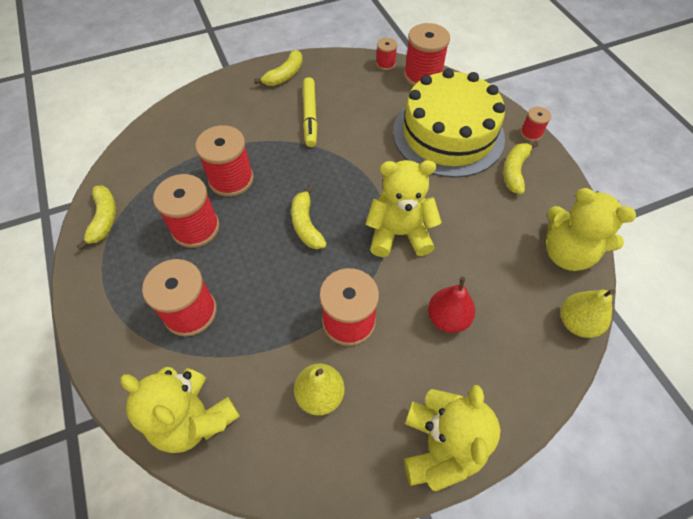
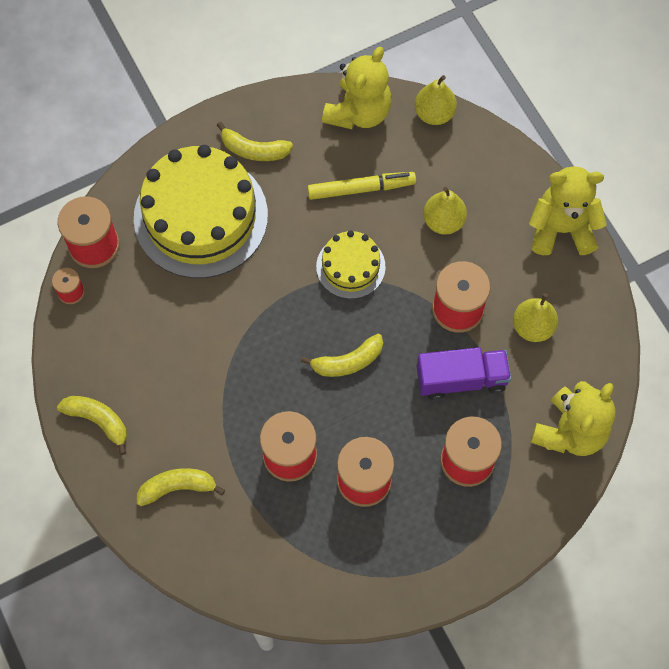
camera: 95 degrees left, 10 degrees up
(104, 219) = (362, 589): yellow banana -> yellow banana (177, 487)
(273, 316) = (461, 379): none -> purple truck
(310, 116) = (177, 378): yellow marker -> yellow marker (361, 189)
(399, 234) = (350, 266): yellow teddy bear -> yellow cake
(447, 318) = (443, 221): red pear -> yellow pear
(531, 133) = (194, 128): red spool -> none

